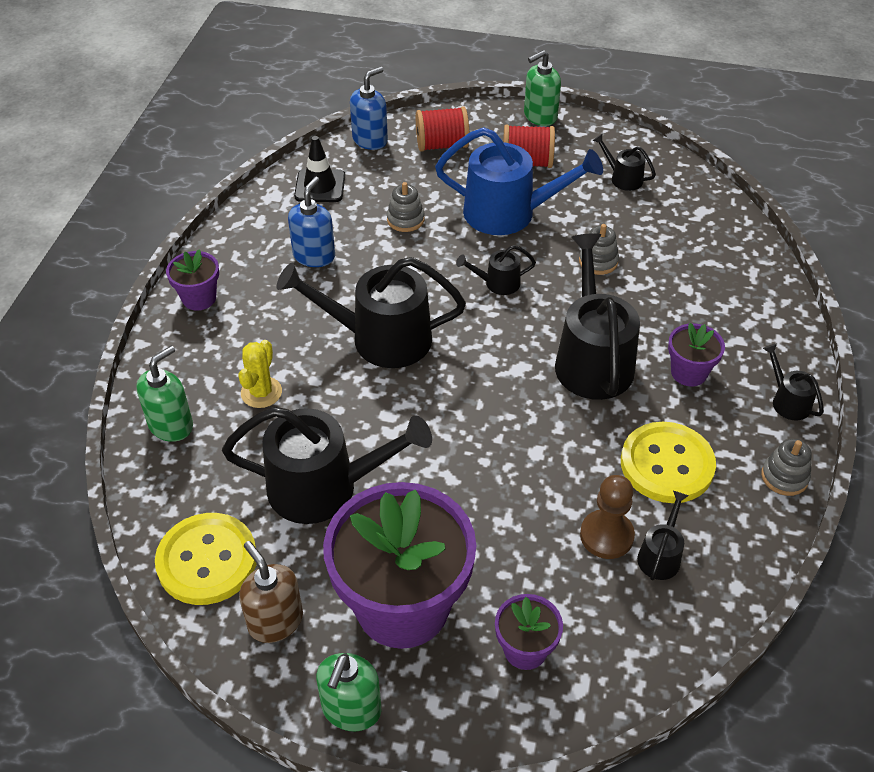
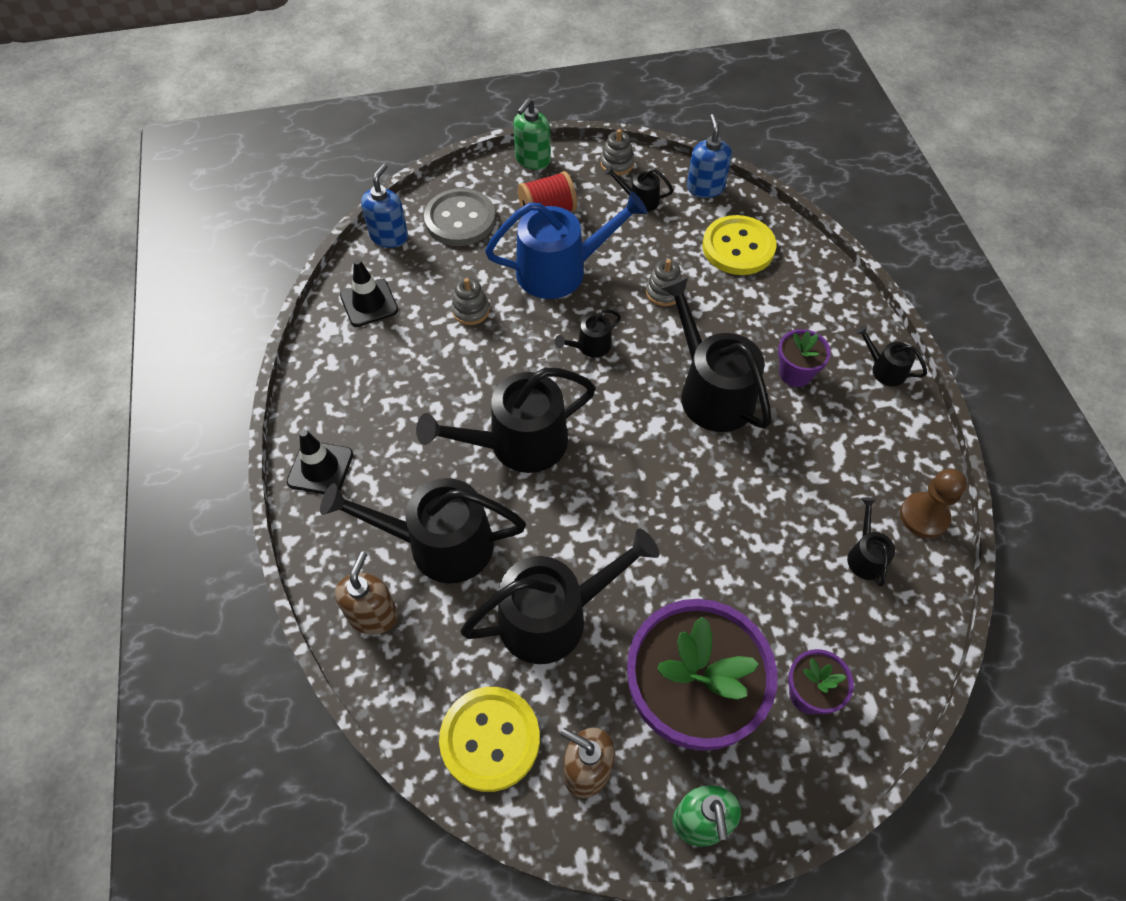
camera: 25 degrees left, 10 degrees up
(171, 425) = (373, 615): green soap dispenser -> brown soap dispenser
(199, 298) = (320, 468): purple flower pot -> black traffic cone
(261, 392) = (439, 544): yellow cactus -> black watering can
(314, 256) = (406, 380): blue soap dispenser -> blue soap dispenser (705, 188)
(442, 145) = (460, 219): red spool -> grey button
(606, 536) = (814, 556): brown pawn -> brown pawn (924, 516)
(667, 464) = (825, 468): yellow button -> yellow button (738, 247)
(784, 477) = (918, 441): grey stacking toy -> grey stacking toy (617, 164)

